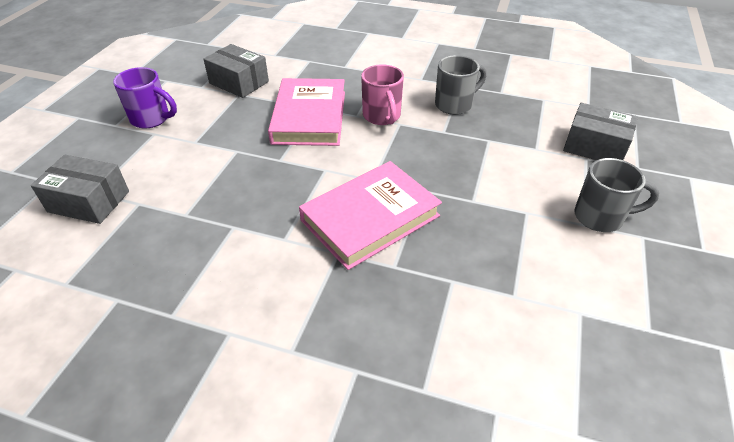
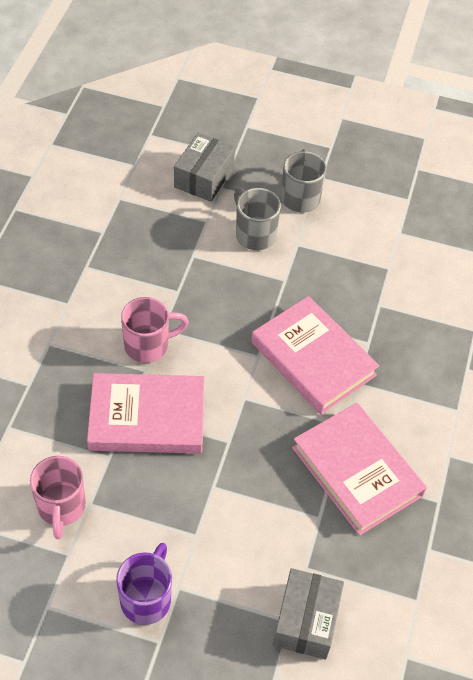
camera: 95 degrees left, 10 degrees up
(227, 245) = (357, 471): none -> pink book
(239, 82) = (61, 507): grey box -> pink mug
(455, 105) = (127, 276): grey mug -> grey mug (254, 234)

